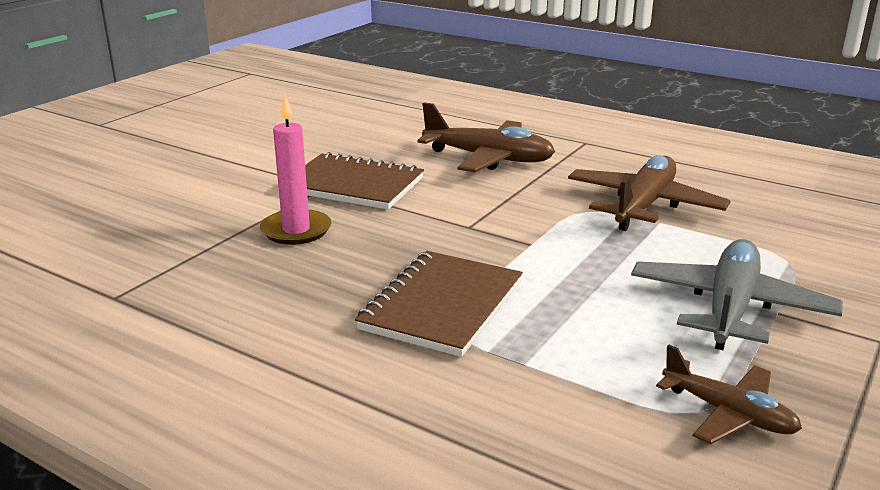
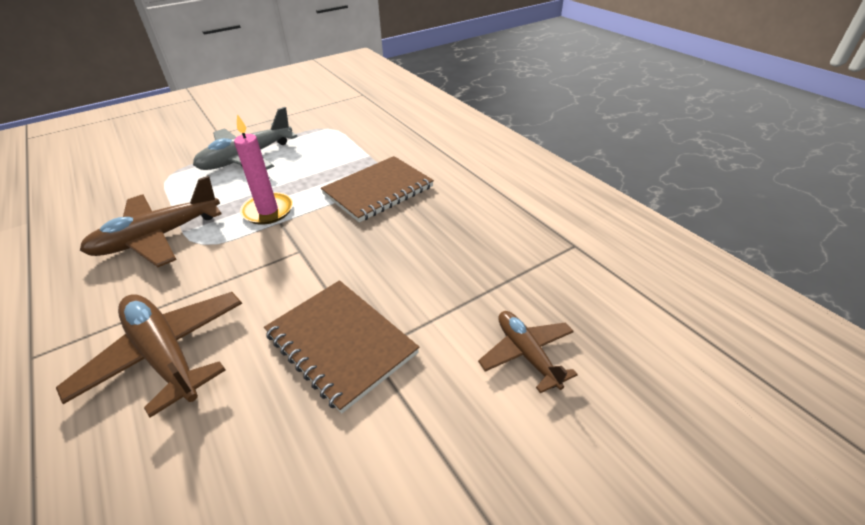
camera: 155 degrees left, 15 degrees up
(296, 230) = (429, 283): pink candle -> pink candle (268, 211)
(728, 413) = (319, 125): brown plane -> brown plane (526, 354)

